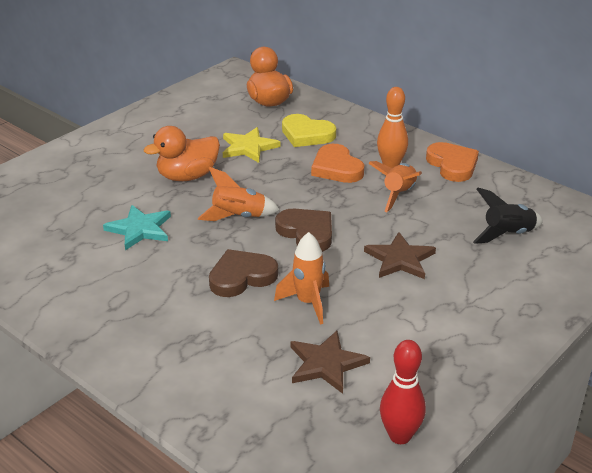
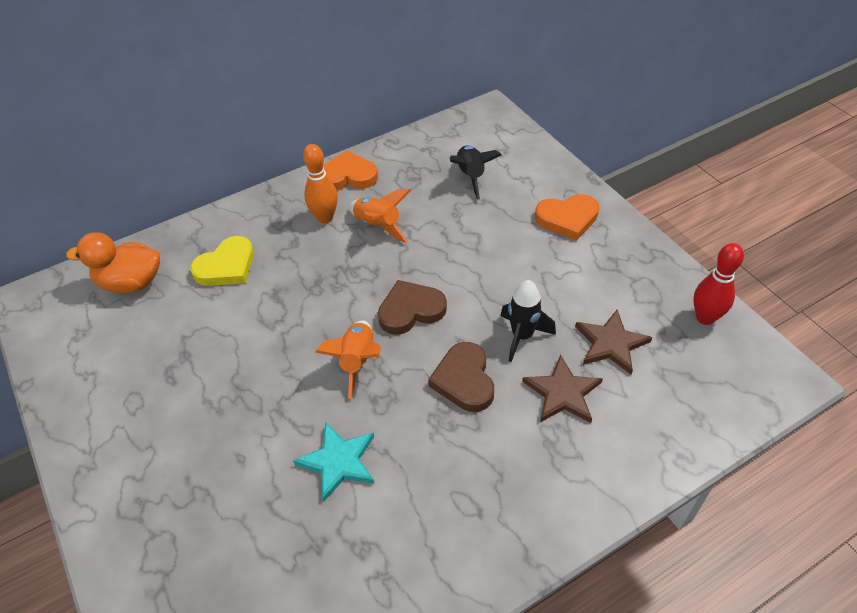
camera: 70 degrees left, 15 degrees up
(187, 176) = (250, 394): orange duck -> none
(248, 147) = (221, 323): yellow star -> none
(308, 303) = (522, 336): orange rocket -> black rocket
(336, 168) = (307, 259): orange heart -> orange heart (567, 218)
(400, 259) = (479, 254): brown star -> brown star (562, 393)

